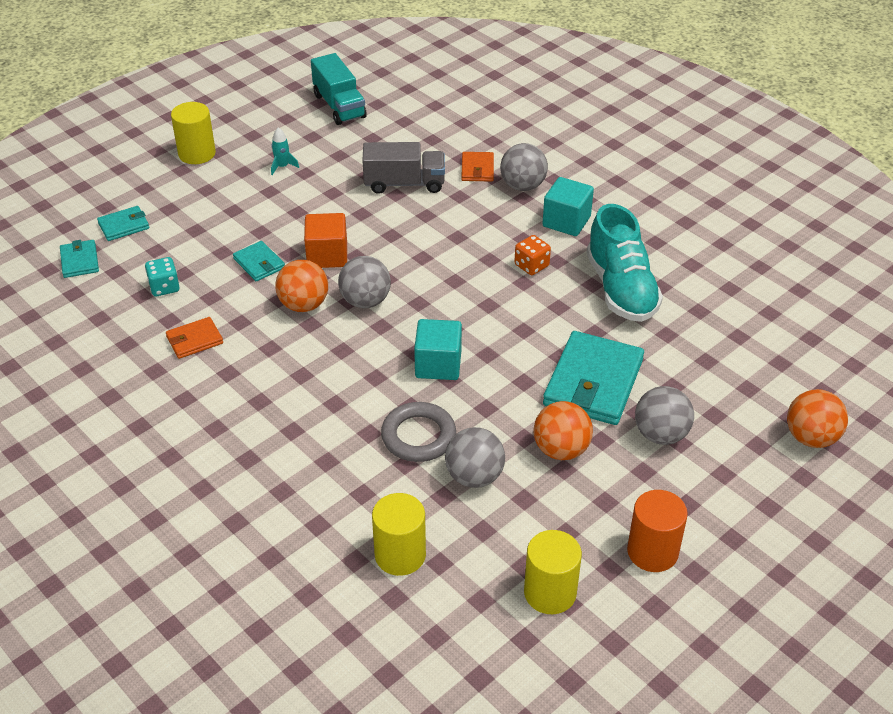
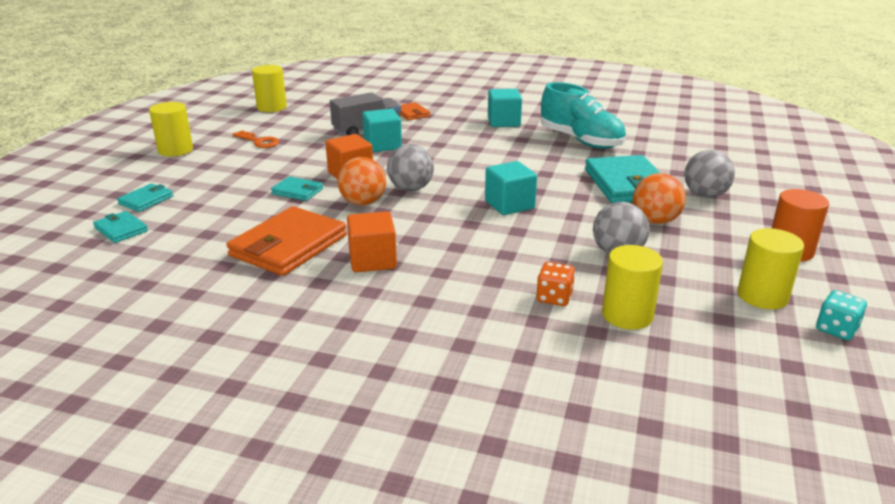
camera: 30 degrees left, 15 degrees down
(164, 287) = (224, 224): turquoise dice -> turquoise dice (836, 329)
(194, 340) = (288, 246): orange wallet -> orange wallet, size x2.01
(248, 389) = (372, 260): none -> orange cube
(282, 166) = (259, 141): turquoise rocket -> orange key
(339, 106) = (271, 107): turquoise truck -> yellow cylinder
(398, 217) = (382, 145): none -> turquoise cube
(418, 436) = (546, 245): grey ring -> none
(523, 186) = (453, 114): grey ball -> none
(531, 265) = (508, 145): orange dice -> orange dice (554, 297)
(811, 437) = (789, 171): orange ball -> none

